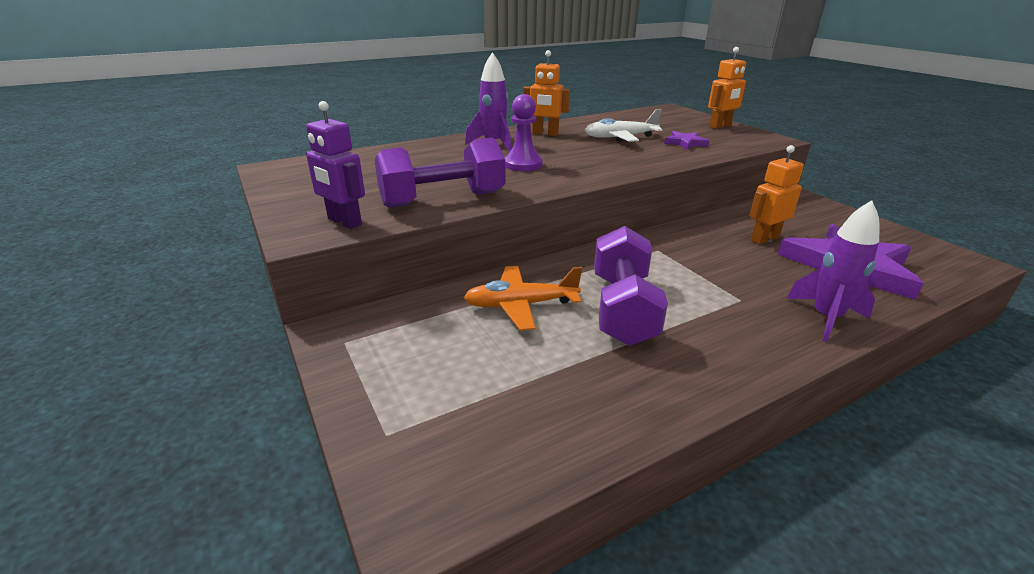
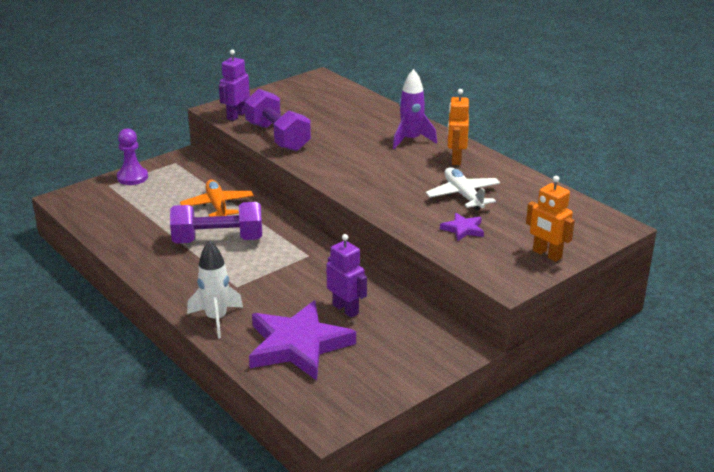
camera: 80 degrees right, 0 degrees up
(523, 164) = (360, 156): purple pawn -> purple pawn (132, 177)
(764, 239) = (346, 309): orange robot -> purple robot
(826, 318) = (216, 319): purple rocket -> white rocket

